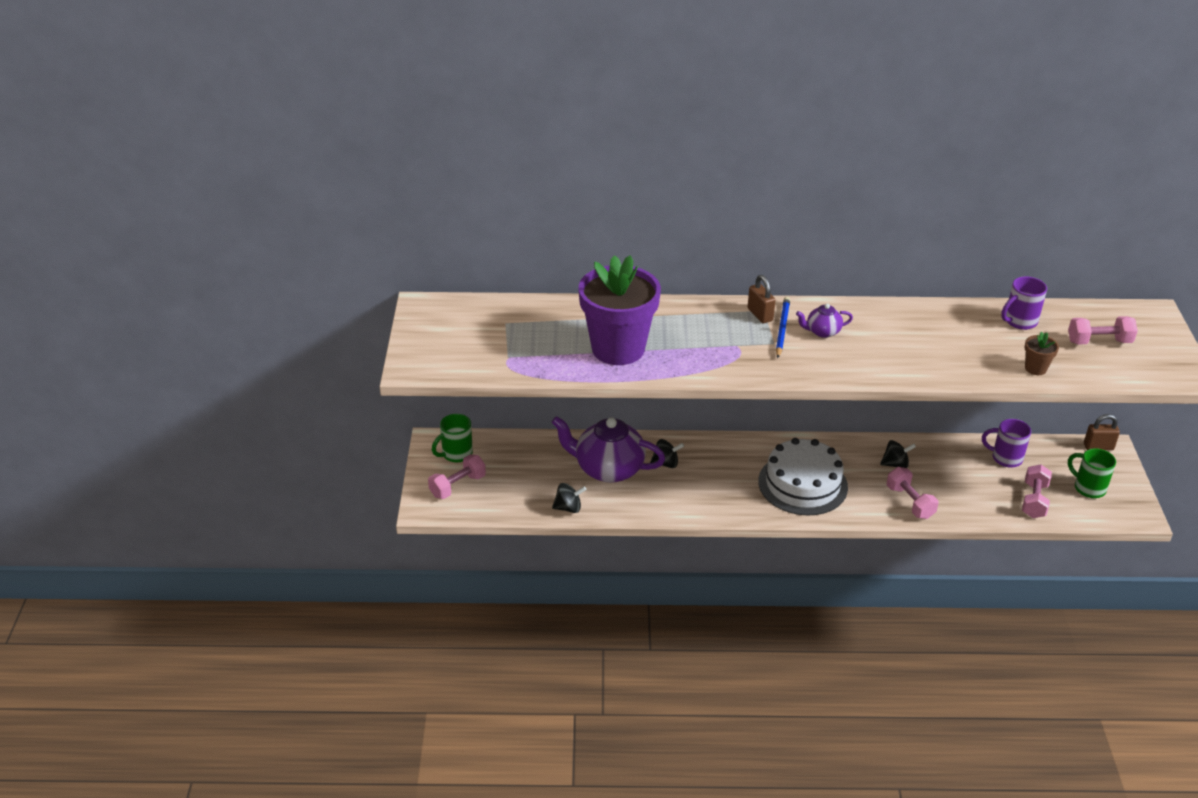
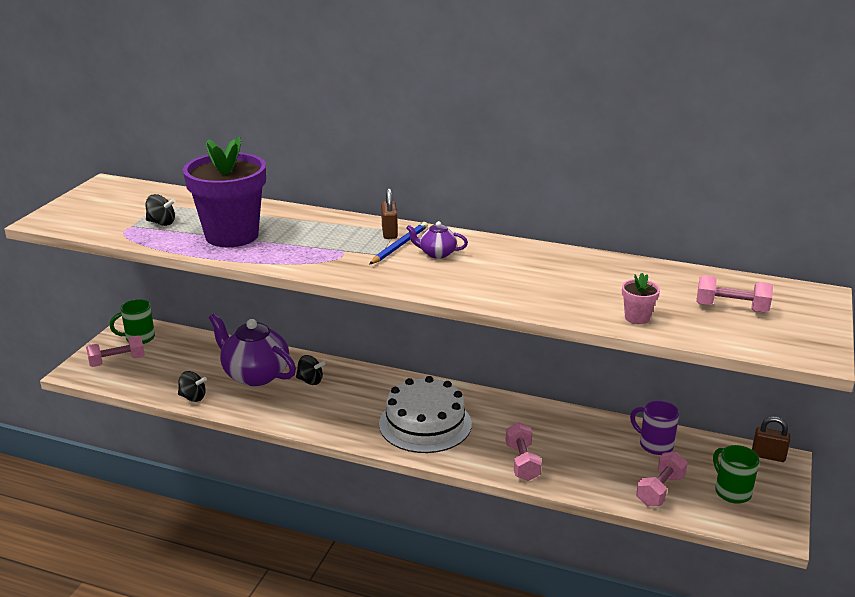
camera: 20 degrees right, 10 degrees down
(895, 464) = (532, 426): black spinning top -> black spinning top (161, 223)
(1019, 321) = (653, 278): purple mug -> none
(1035, 368) = (637, 318): brown flower pot -> pink flower pot

